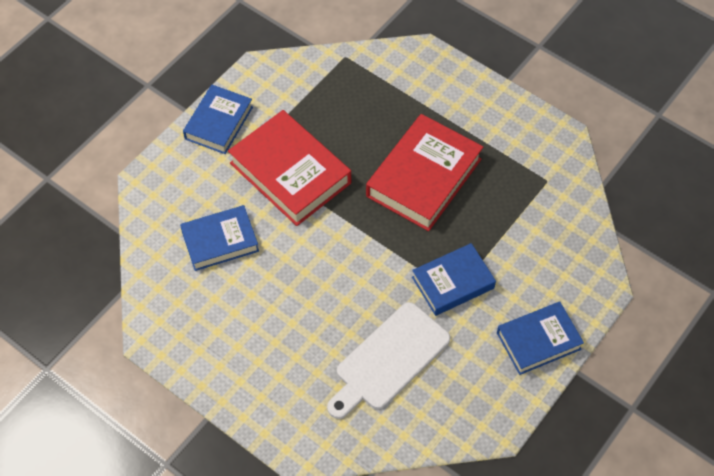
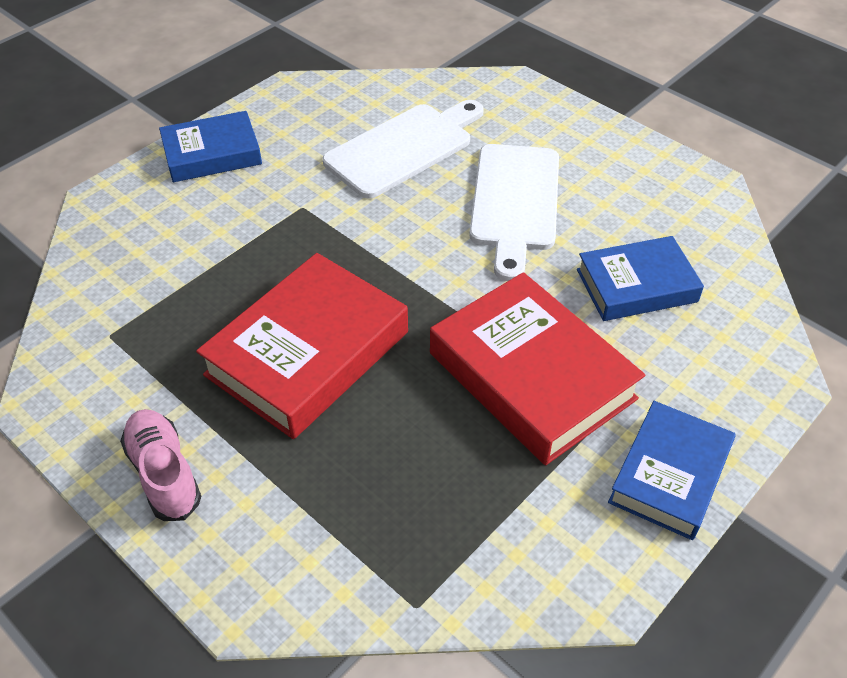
camera: 175 degrees left, 10 degrees down
(300, 308) = (515, 202): none -> white cutting board
(453, 283) = (302, 216): blue book -> none
(482, 105) = (164, 473): none -> pink shoe

